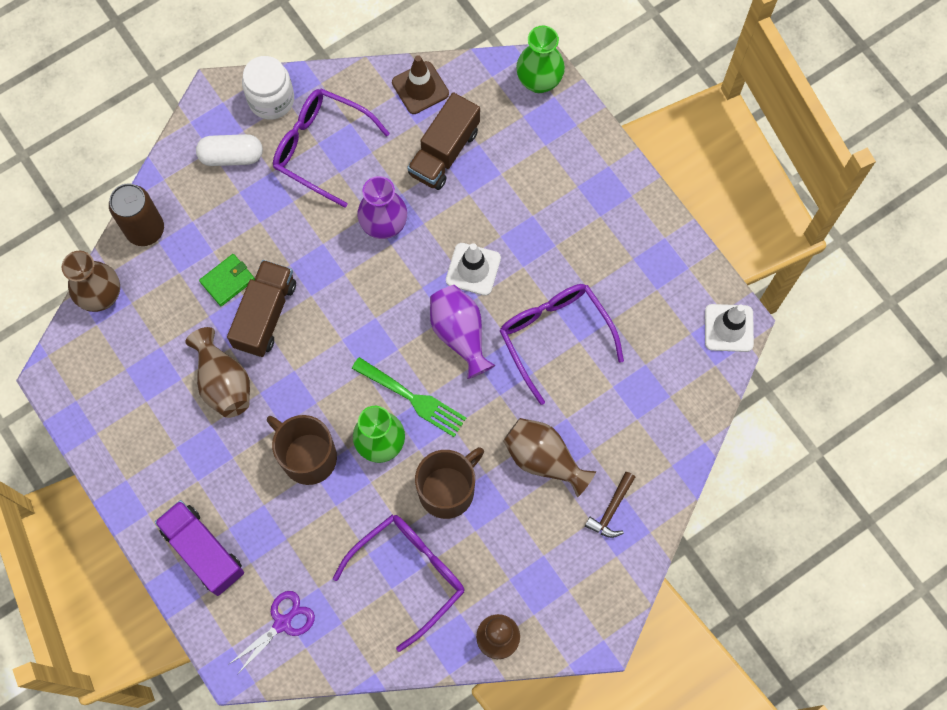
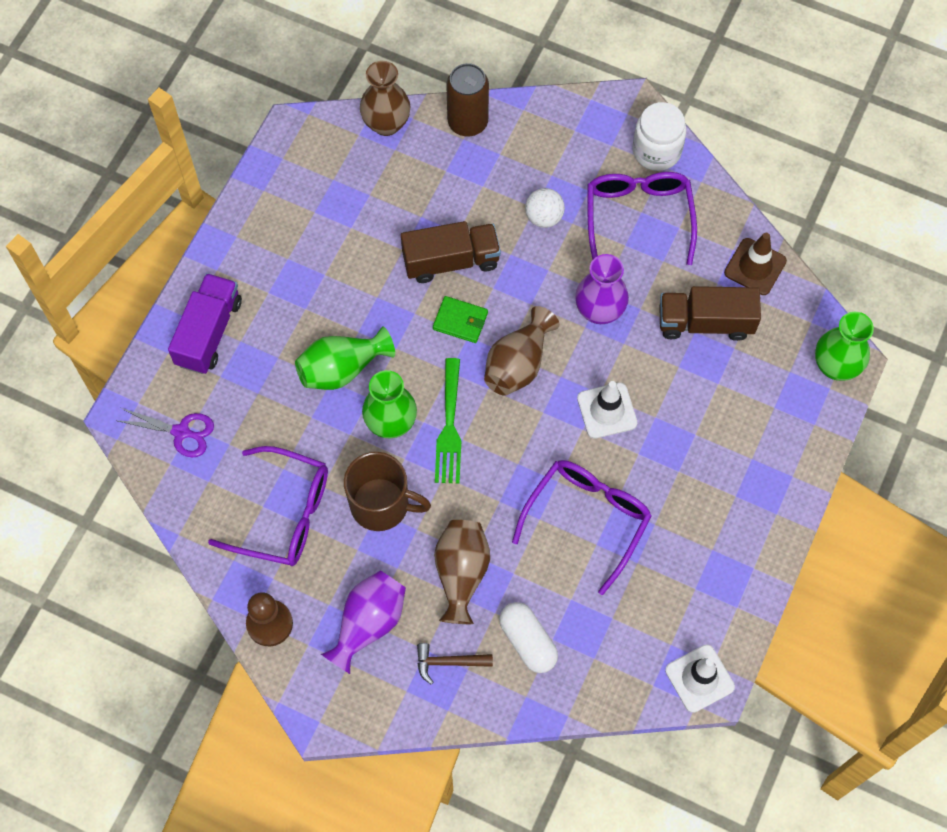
camera: 60 degrees right, 5 degrees down
(223, 382) = (368, 262): brown vase -> brown vase (518, 364)
(227, 281) = (463, 213): green wallet -> green wallet (460, 321)
(231, 156) = (581, 150): white capsule -> white capsule (528, 641)
(273, 219) = (544, 217): none -> white ball
(308, 456) = (342, 369): brown mug -> green vase
(460, 334) = (536, 434): purple vase -> purple vase (368, 623)

